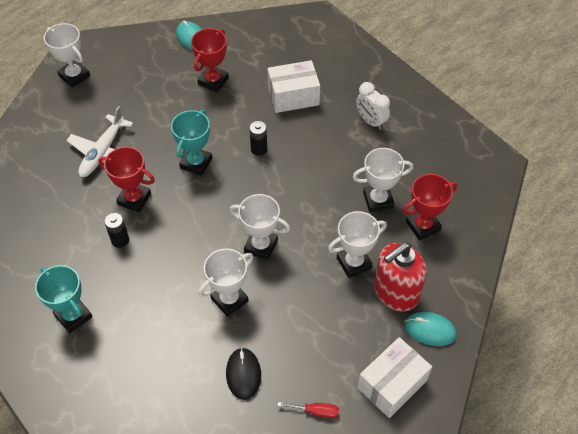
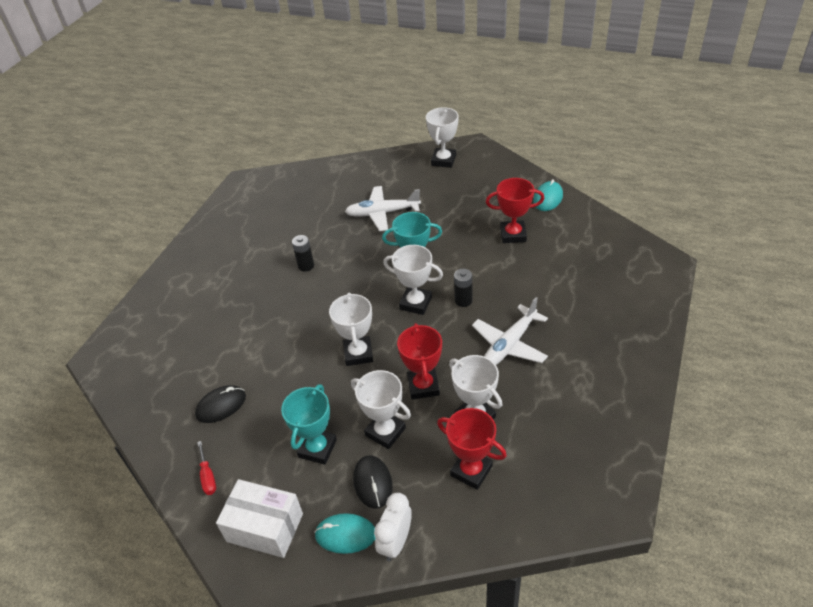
camera: 65 degrees right, 10 degrees down
(73, 316) = (222, 277): turquoise trophy -> turquoise trophy (317, 448)
(134, 199) = (350, 253): red trophy -> red trophy (423, 386)
(229, 299) = (289, 360): white trophy -> white trophy (415, 303)
(293, 96) = (546, 293): white box -> none
(326, 144) = (509, 344): none -> white plane
(371, 121) = (570, 365): white clock -> white clock (396, 542)
(395, 292) = (372, 483): red soap dispenser -> black mouse
(430, 330) = (345, 534): turquoise mouse -> turquoise mouse turned 75 degrees counterclockwise

